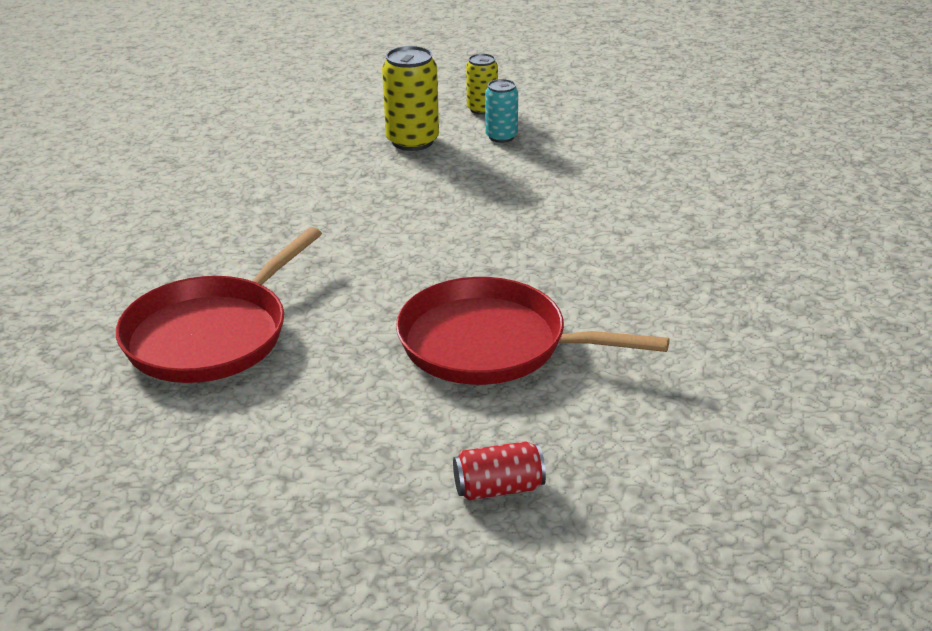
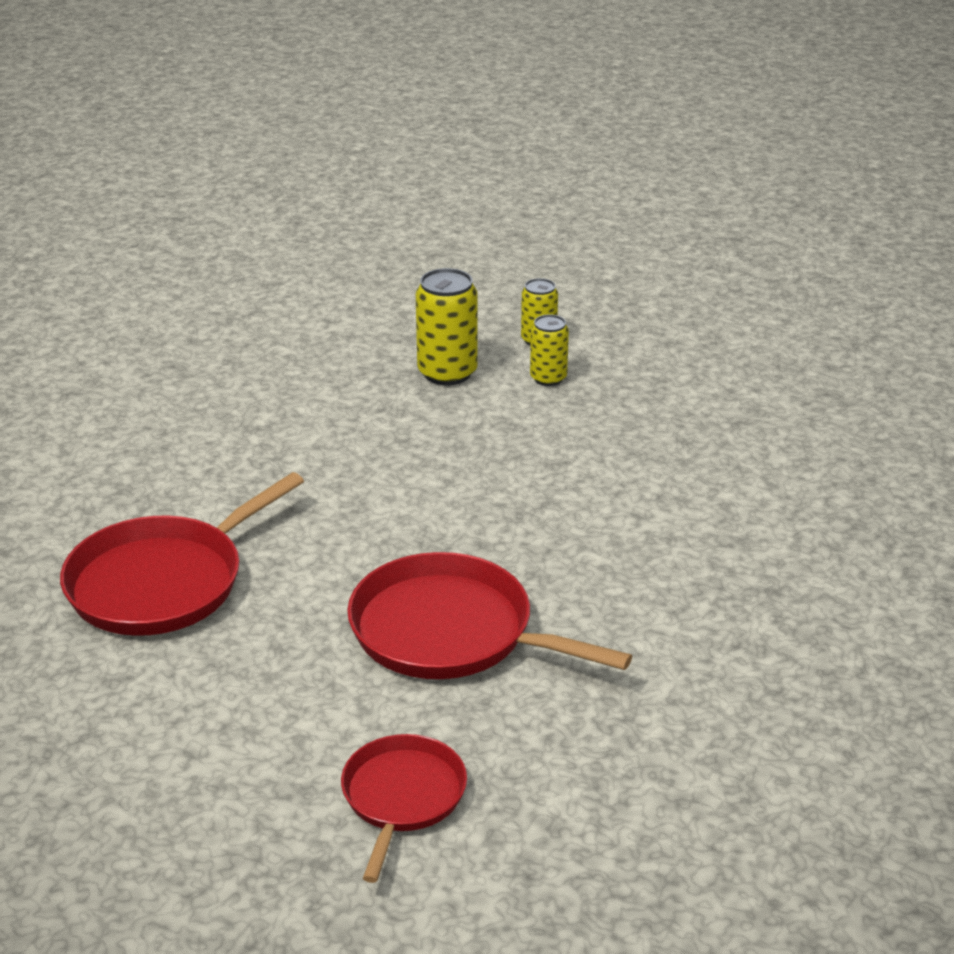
camera: 10 degrees right, 0 degrees up
(498, 488) = (402, 797): red can -> red pan
(501, 136) = (548, 378): turquoise can -> yellow can

